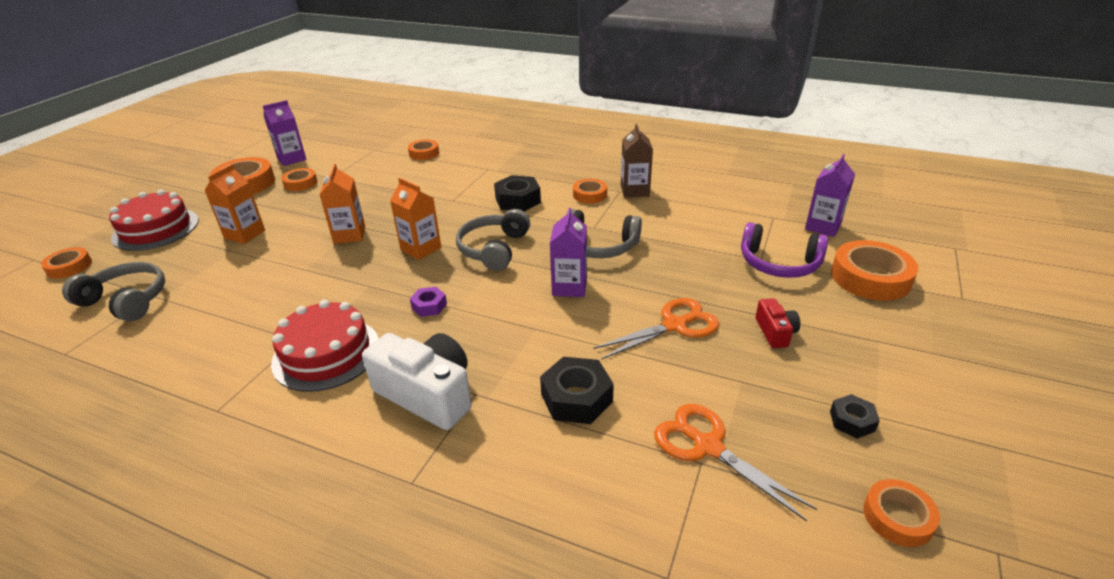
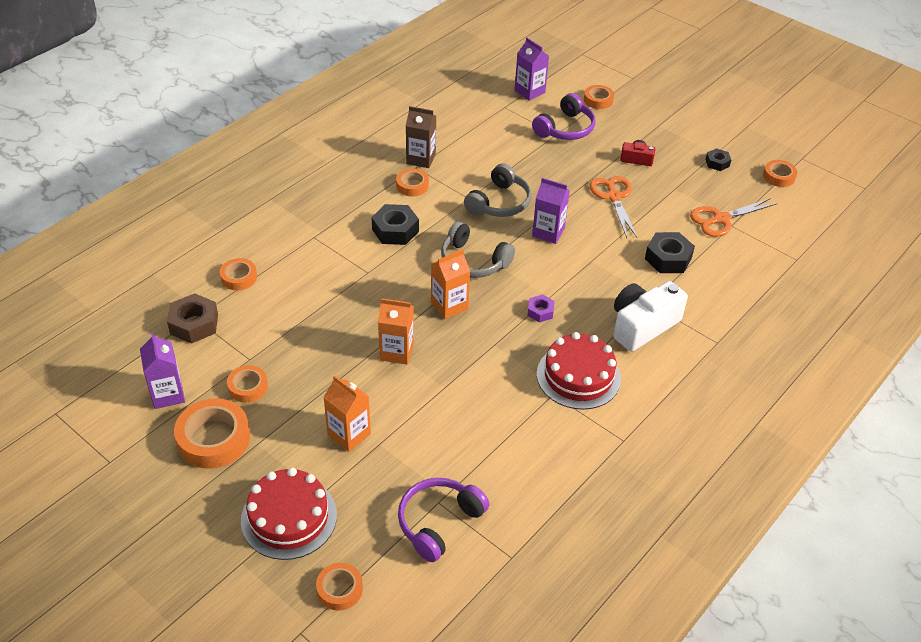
camera: 75 degrees left, 10 degrees up
(126, 301) = (439, 522): grey headphones -> purple headphones
(367, 150) = (194, 324): none -> brown nut
(870, 277) = (598, 100): orange tape -> orange tape, size x0.57

